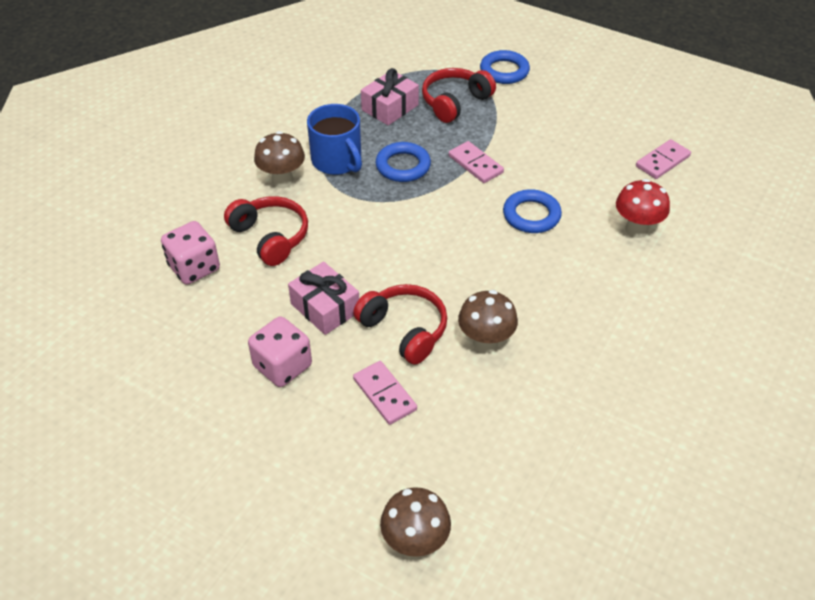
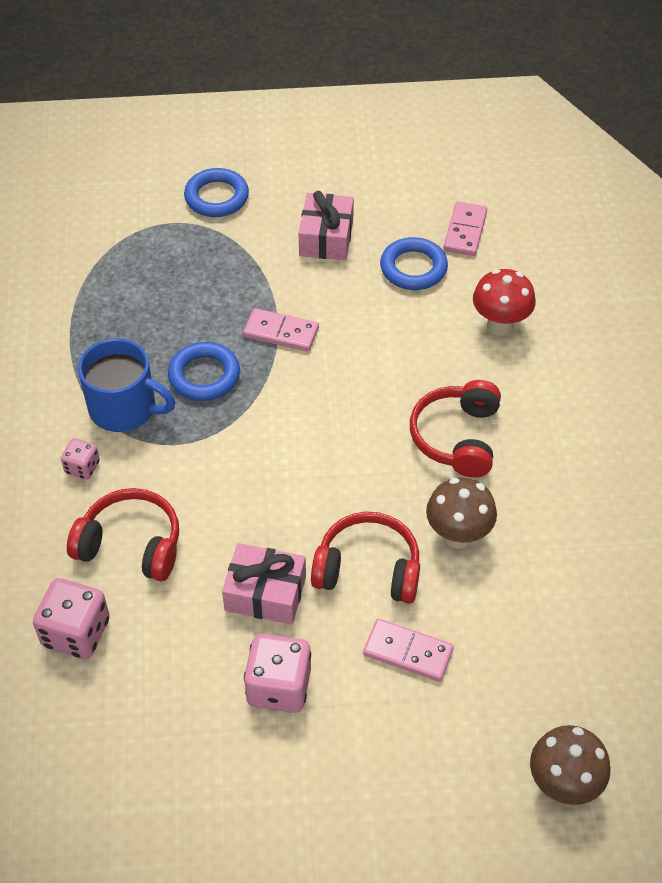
camera: 35 degrees left, 5 degrees up
(282, 181) = (82, 467): brown mushroom -> pink dice
(390, 107) = (126, 308): pink gift -> pink gift (326, 238)
(455, 102) = (195, 264): red headphones -> red headphones (457, 437)
(531, 215) = (387, 364): blue ring -> blue ring (413, 268)

